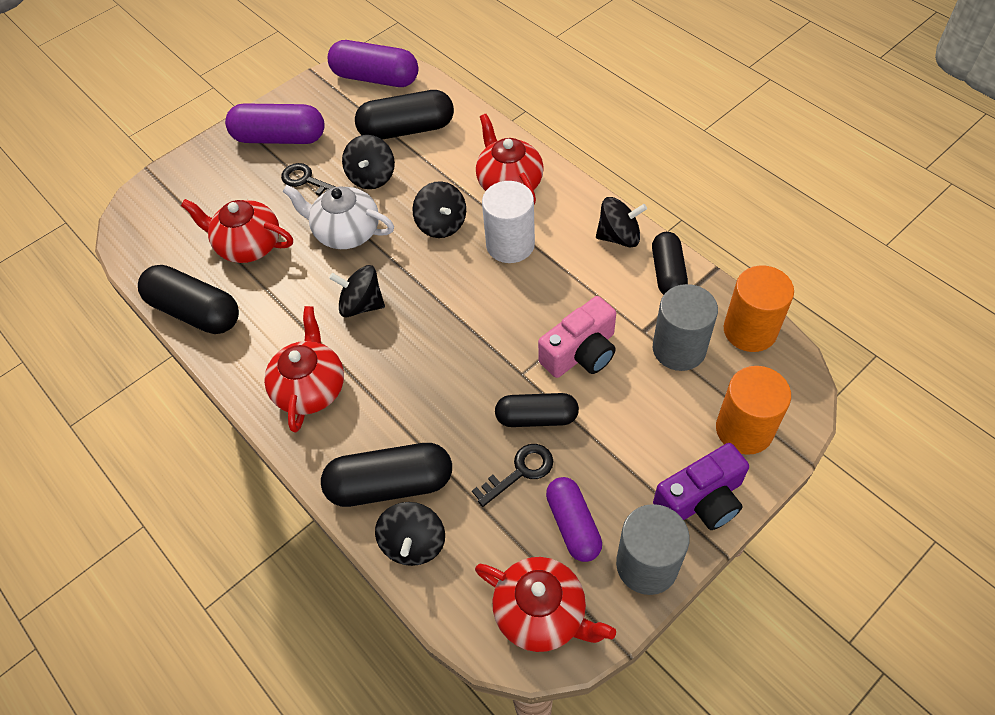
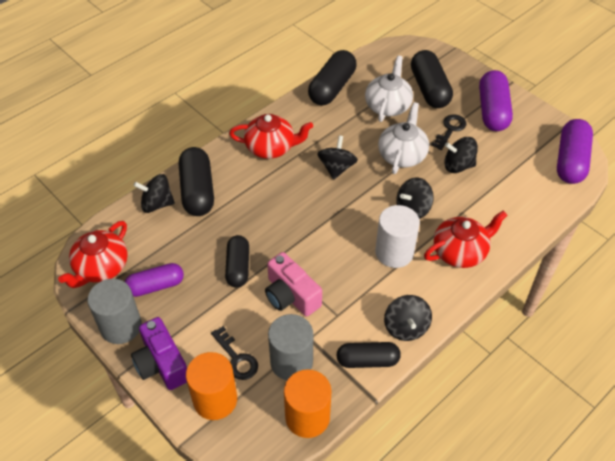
camera: 85 degrees right, 5 degrees down
(248, 245) = (388, 106): red teapot -> white teapot
(407, 129) = (513, 184): black capsule -> black capsule (429, 89)
(520, 471) = (198, 257): black key -> black key (237, 358)

